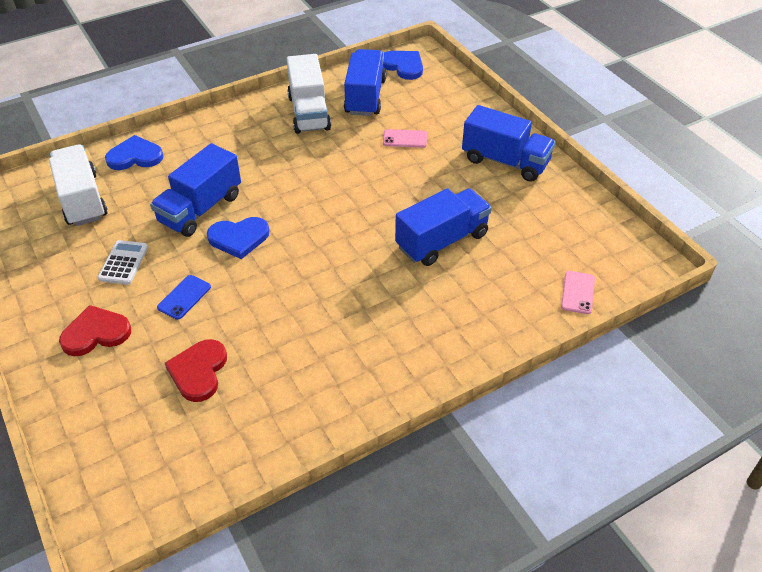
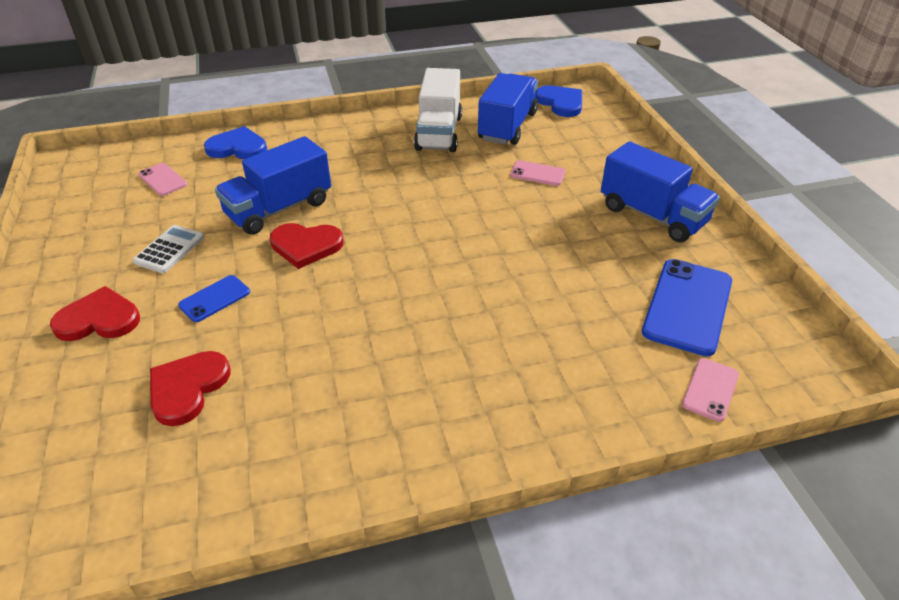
camera: 15 degrees right, 5 degrees down
(82, 199) = (163, 180): white truck -> pink phone
(239, 238) = (306, 246): blue heart -> red heart
(442, 241) = (545, 291): blue truck -> none
(548, 233) = (687, 306): none -> blue phone

